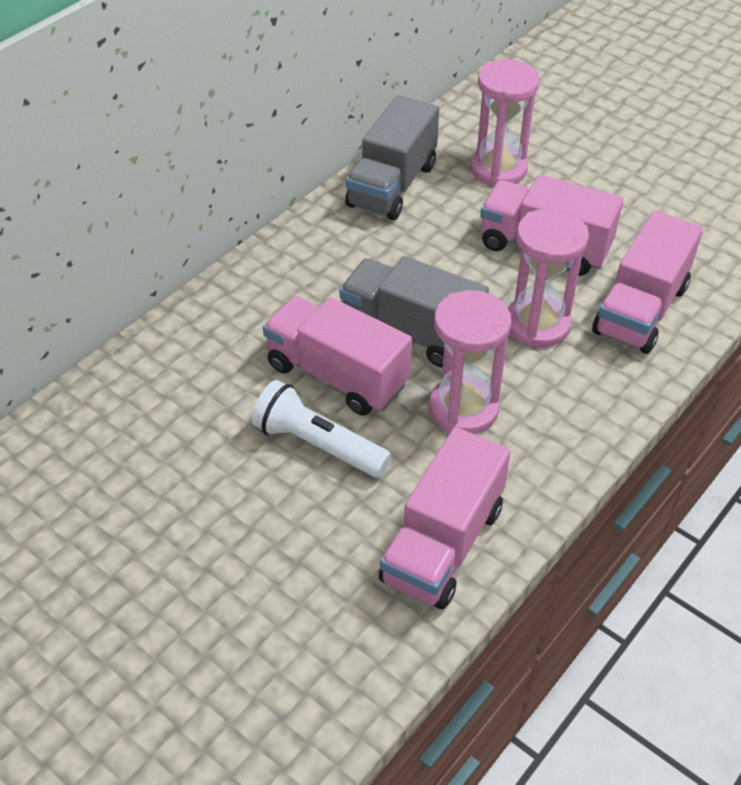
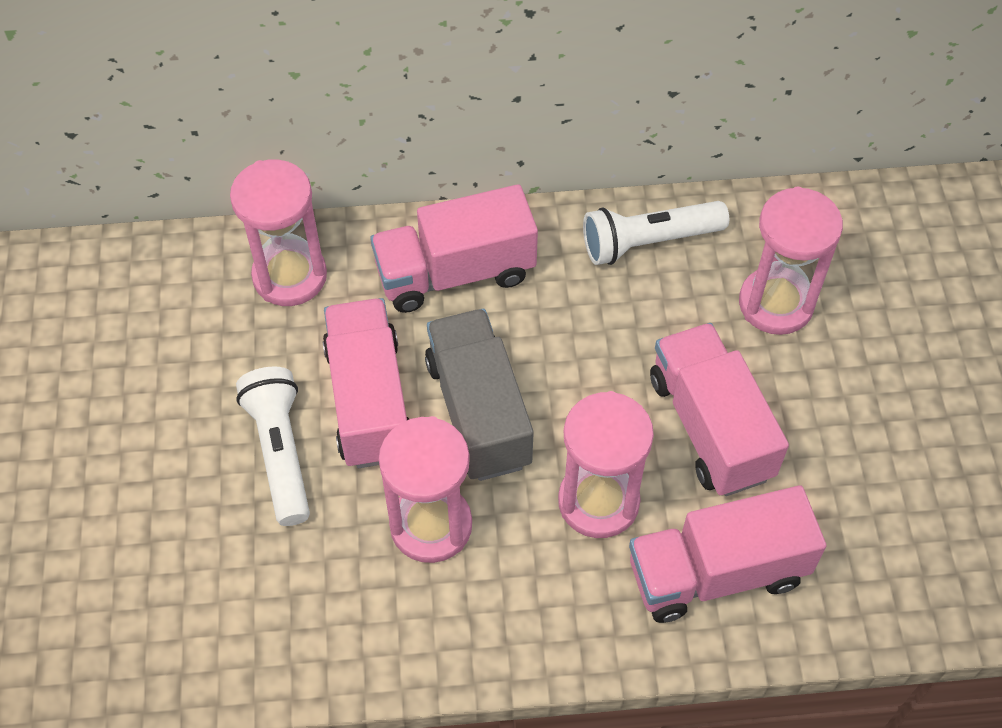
camera: 45 degrees right, 10 degrees up
(192, 348) = (290, 276): none -> pink hourglass
(392, 185) = (649, 242): grey truck -> white flashlight
(443, 544) = (267, 630): pink truck -> pink truck (455, 272)

